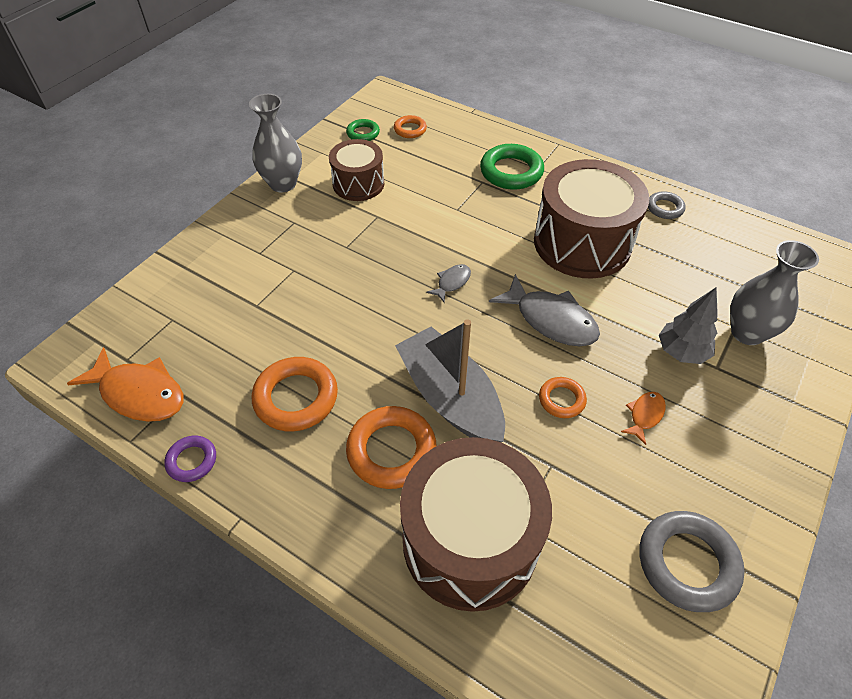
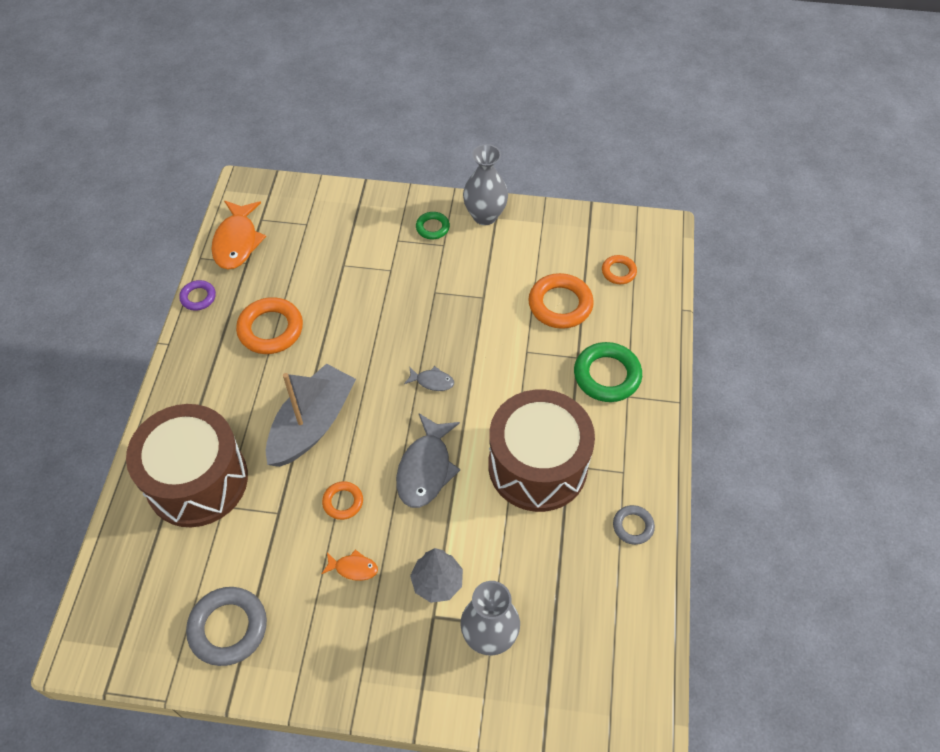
camera: 65 degrees right, 5 degrees up
(358, 184) = (516, 266): brown drum -> none
(363, 133) = (588, 239): green ring -> green ring (432, 227)
(391, 450) = (250, 405): orange ring -> orange ring (560, 304)

